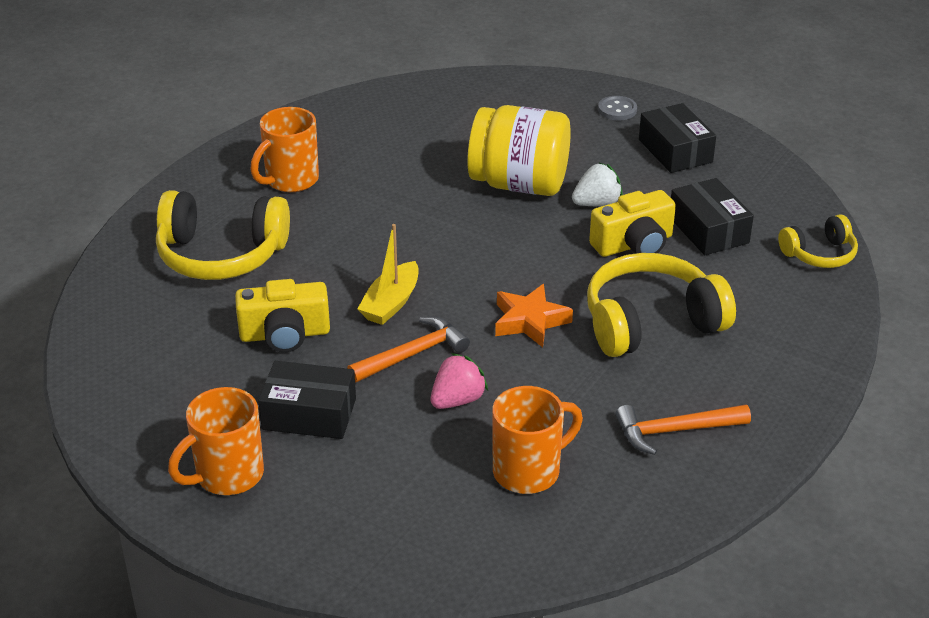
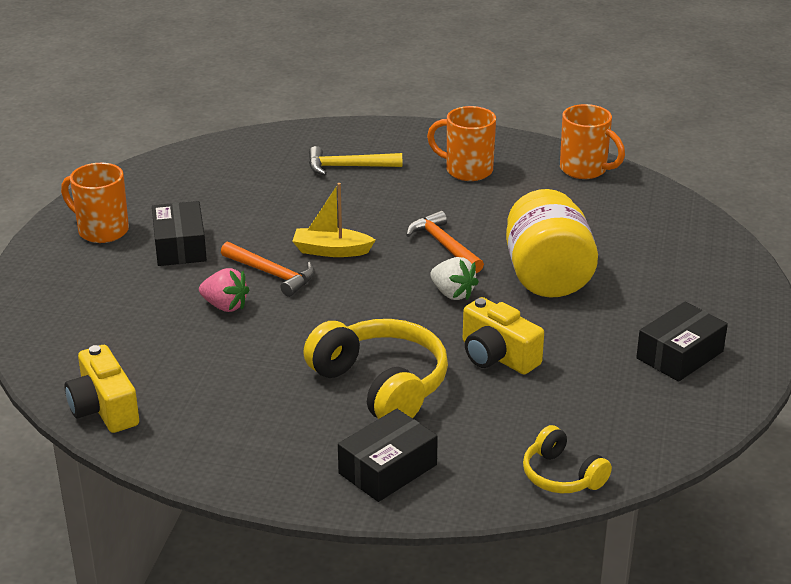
camera: 70 degrees right, 5 degrees down
(221, 254) = (348, 167): yellow headphones -> yellow hammer
(285, 334) = (266, 215): yellow camera -> yellow camera (104, 408)
(529, 471) = (154, 356): orange mug -> orange mug (585, 170)
(530, 321) = (346, 320): orange star -> none
(596, 203) = (548, 324): white strawberry -> white strawberry (452, 294)
(617, 110) = (725, 307): grey button -> none
(675, 431) = (235, 422): orange hammer -> orange hammer (444, 245)
(708, 230) = (553, 397): black box -> black box (387, 469)

